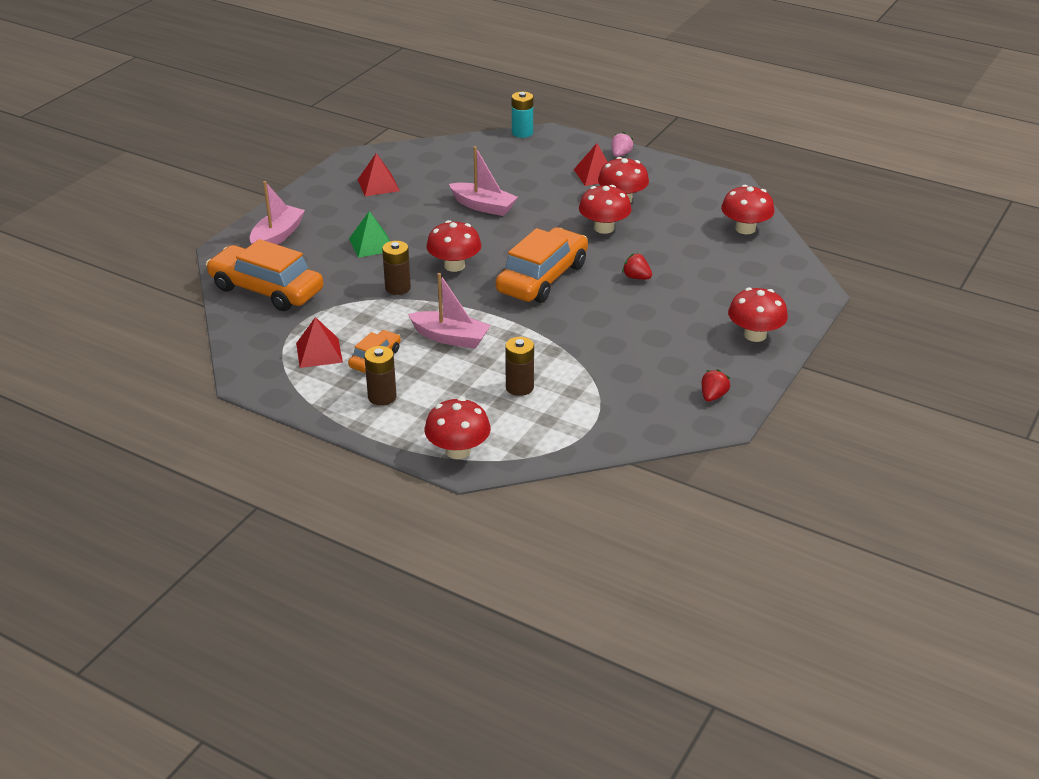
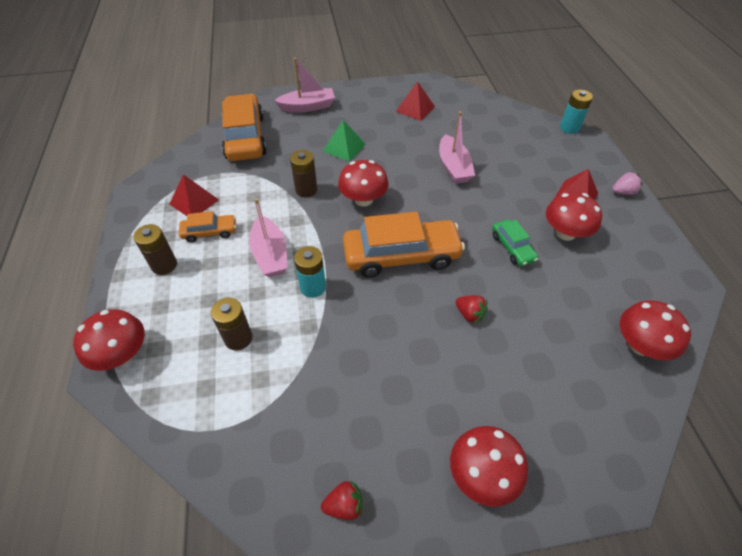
camera: 50 degrees right, 15 degrees up
(516, 332) = (313, 287): none -> turquoise battery
(604, 228) = (512, 247): red mushroom -> green car
(636, 277) = (469, 314): red strawberry -> red strawberry turned 135 degrees clockwise

